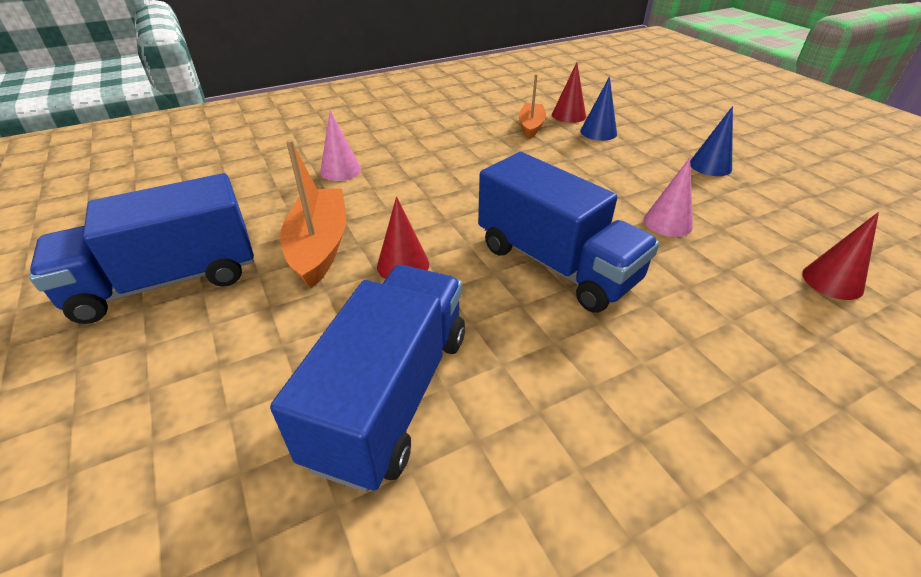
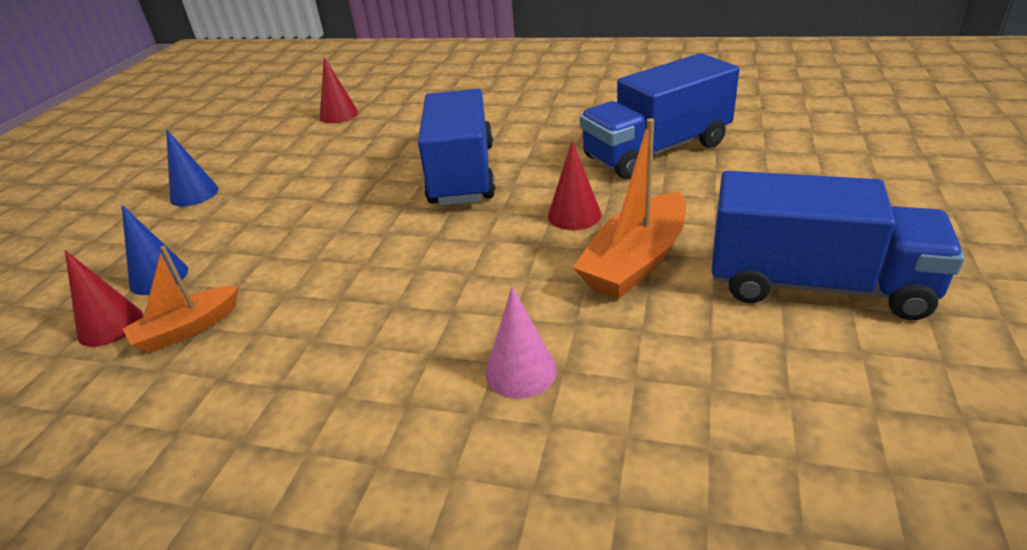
camera: 135 degrees left, 5 degrees down
(668, 223) = (337, 169): pink cone -> none

